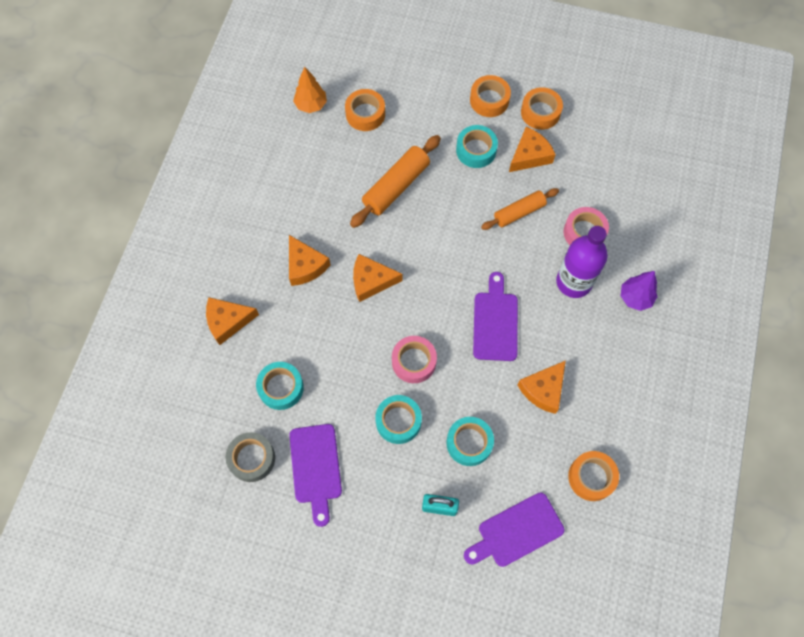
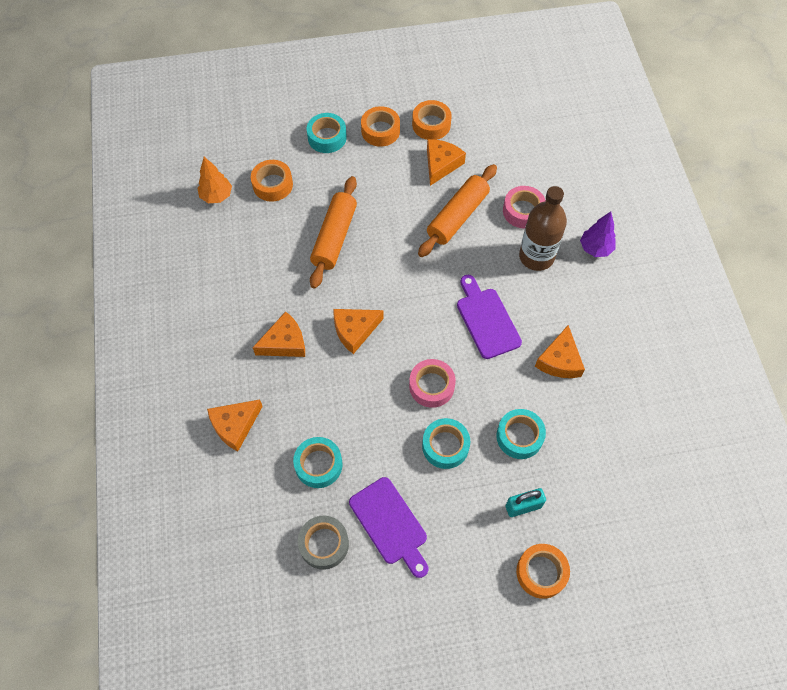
camera: 25 degrees left, 5 degrees down
(305, 266) = (284, 343): orange cheese -> orange cheese turned 60 degrees counterclockwise
(476, 150) = (391, 178): turquoise tape -> turquoise tape (327, 137)
(516, 531) = (603, 496): purple cutting board -> none
(519, 213) = (457, 216): orange rolling pin -> orange rolling pin, size x1.50
(574, 282) = (536, 256): purple bottle -> brown bottle
(591, 477) = (641, 418): orange tape -> orange tape (541, 572)

